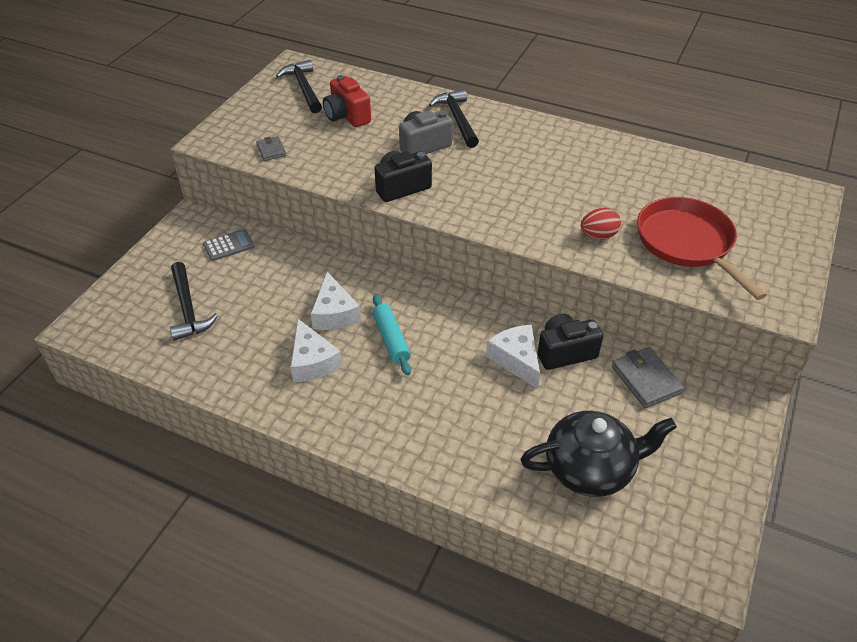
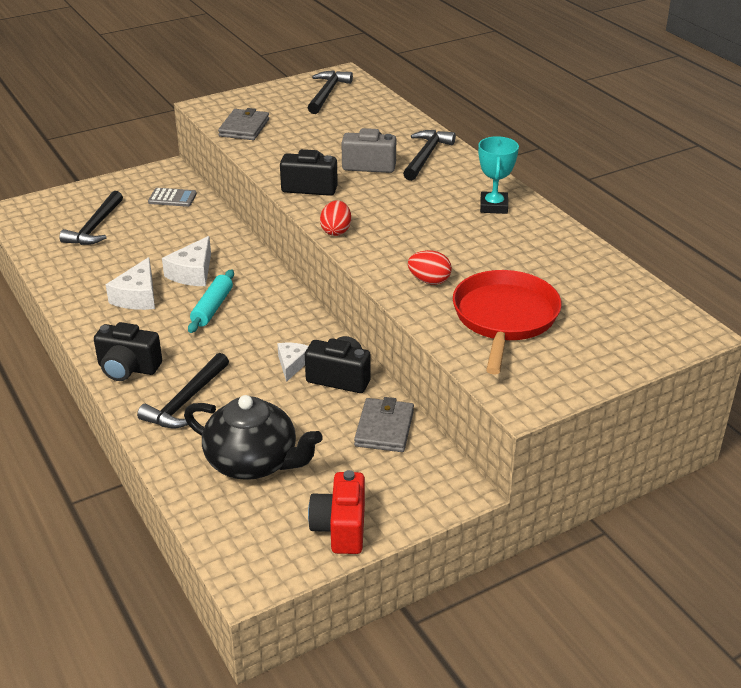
camera: 35 degrees right, 10 degrees down
(271, 150) = (244, 128): grey wallet -> grey wallet, size x1.66
(347, 116) = (335, 124): red camera -> red camera (340, 528)
(388, 439) = (128, 368): none -> black camera
(473, 443) = (186, 401): none -> black hammer
(474, 221) = (336, 231): none -> red egg
(516, 360) = (292, 364): white cheese -> white cheese, size x0.65
(561, 146) = (493, 206): none -> turquoise trophy

